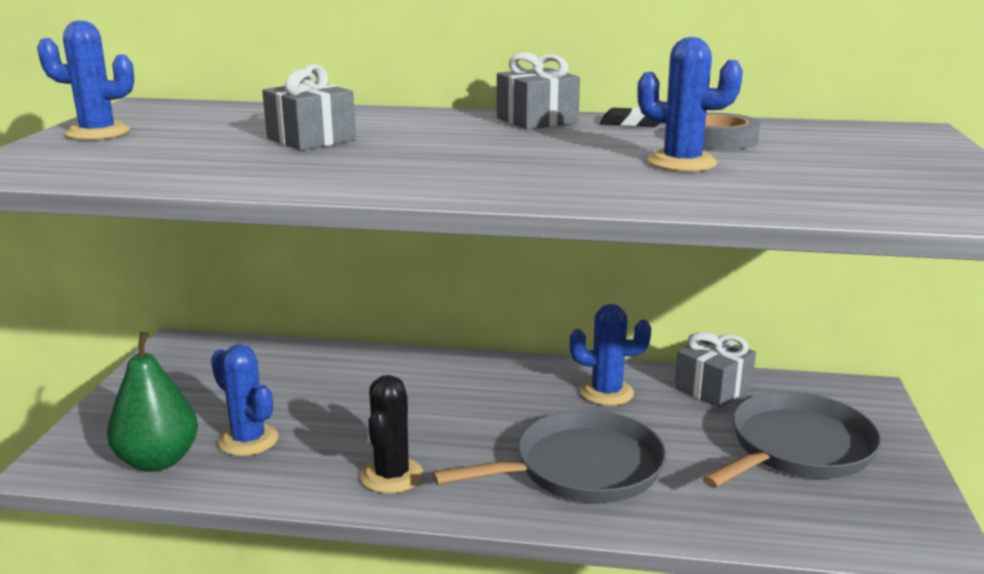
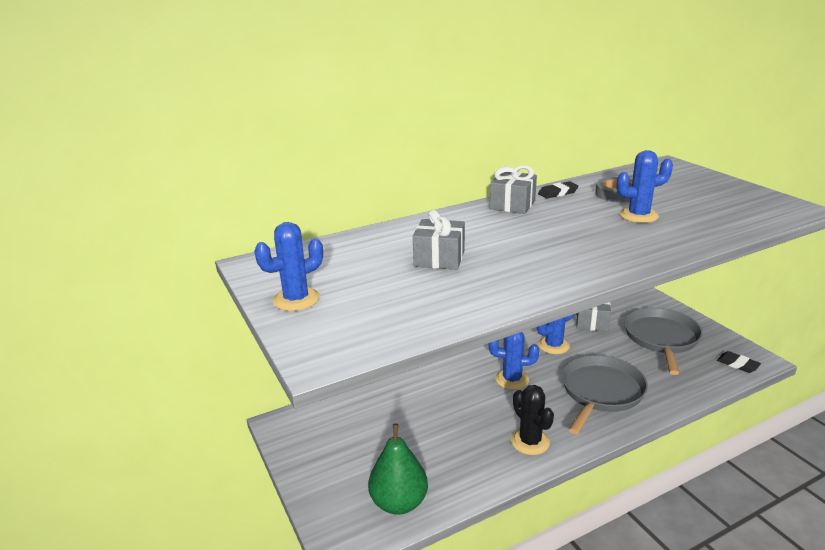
camera: 35 degrees left, 5 degrees up
(248, 440) = (428, 462): blue cactus -> blue cactus (512, 379)
(882, 534) = (737, 364): none -> black eraser

